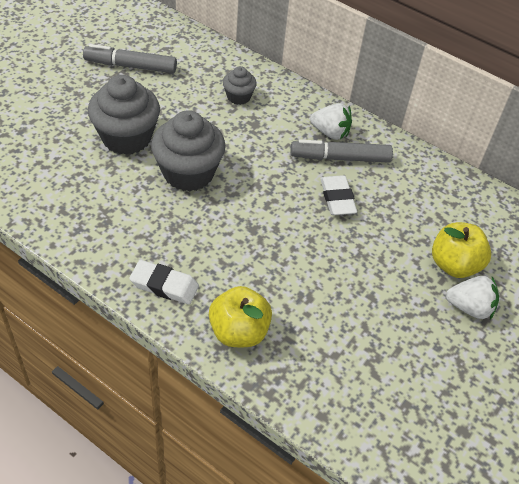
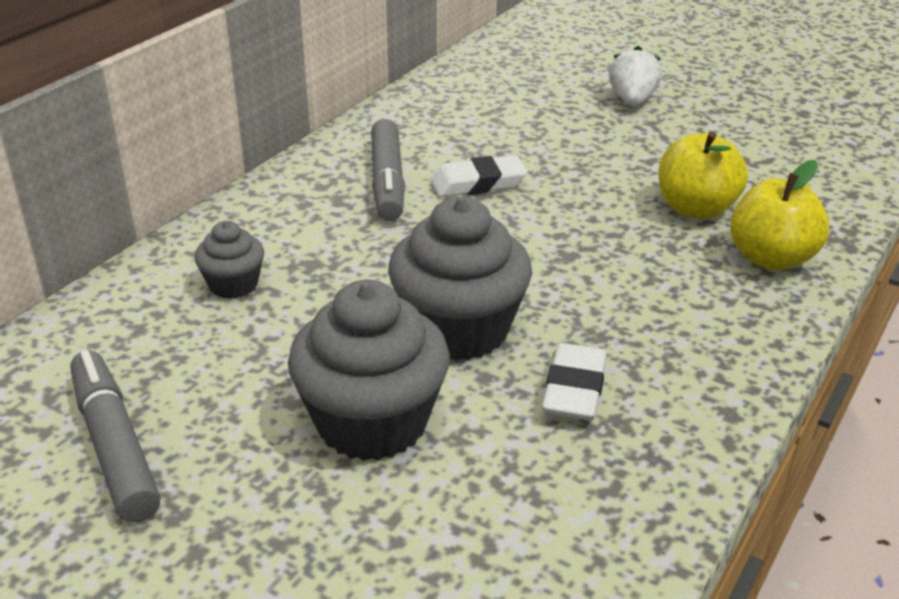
camera: 90 degrees left, 15 degrees down
(131, 66) = (115, 446): grey marker -> grey marker turned 150 degrees clockwise
(164, 285) = (728, 334): white eraser -> white eraser (574, 389)
(330, 133) = (328, 190): white strawberry -> none
(454, 265) = (569, 106): yellow apple -> yellow apple (695, 209)

